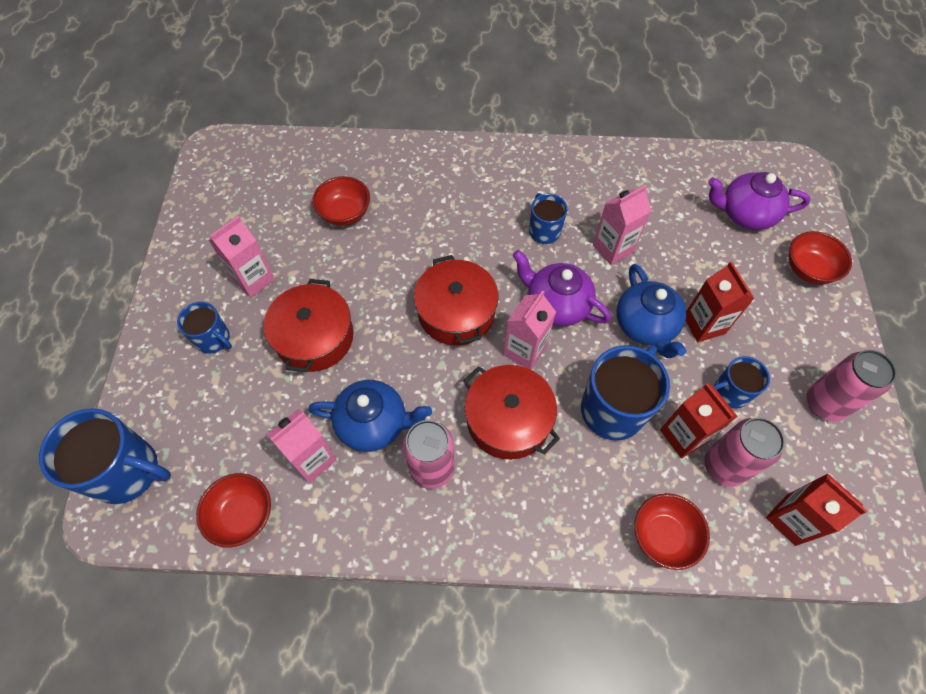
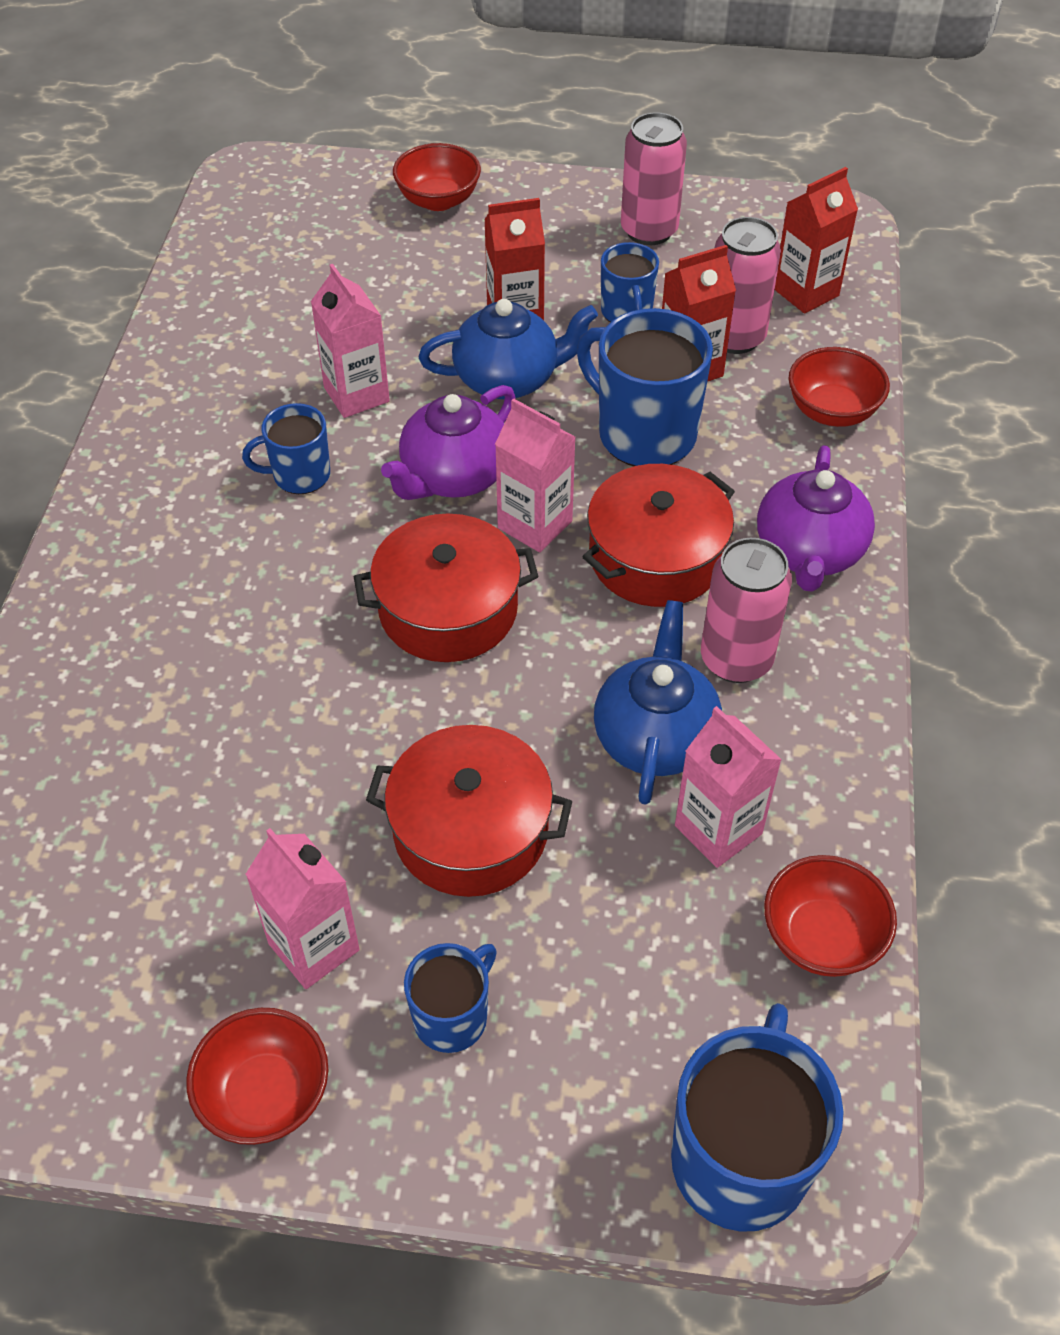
camera: 85 degrees left, 10 degrees down
(345, 213) = (179, 778): red bowl -> red bowl (265, 1094)
(745, 214) = (325, 240): purple teapot -> purple teapot (809, 552)

